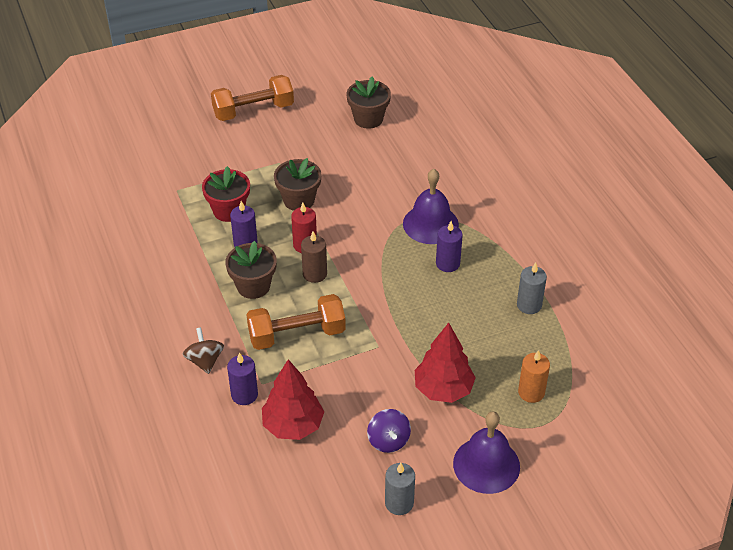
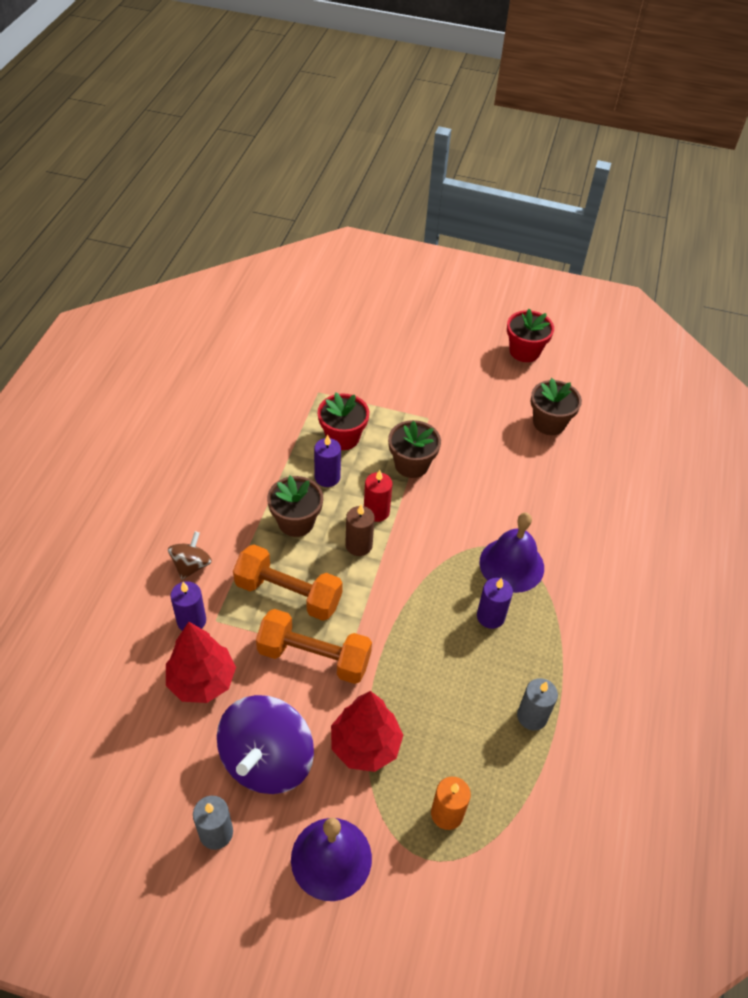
camera: 35 degrees right, 5 degrees up
(253, 110) = (451, 356): orange dumbbell -> orange dumbbell (314, 657)
(304, 79) = (524, 351): none -> red flower pot
(388, 440) = (267, 760): purple spinning top -> purple spinning top, size x1.97

